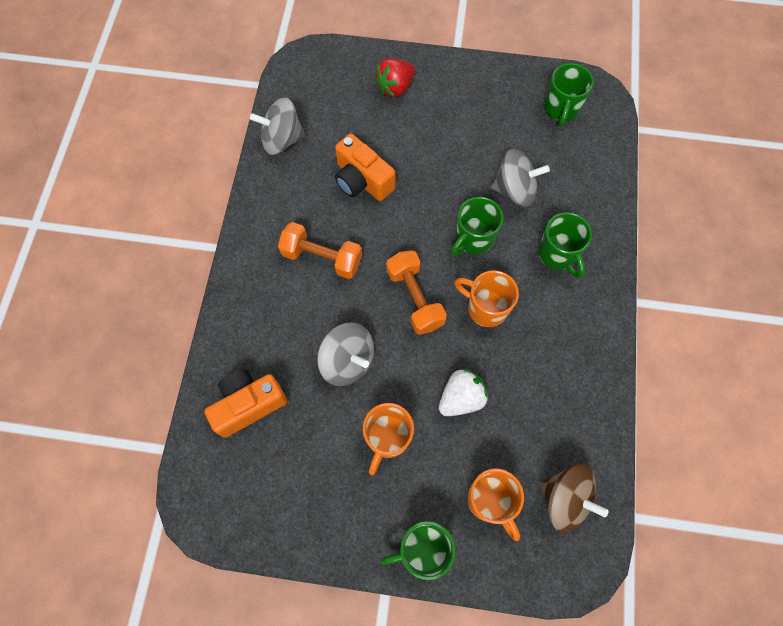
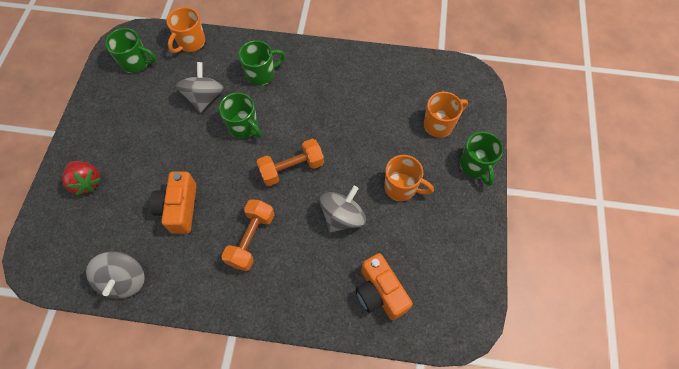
camera: 90 degrees left, 5 degrees down
(362, 180) = (179, 208): orange camera -> orange camera turned 135 degrees clockwise
(461, 398) = (370, 139): white strawberry -> none
(485, 308) = (301, 121): orange mug -> orange mug (191, 43)
(565, 499) = (434, 83): brown spinning top -> none

